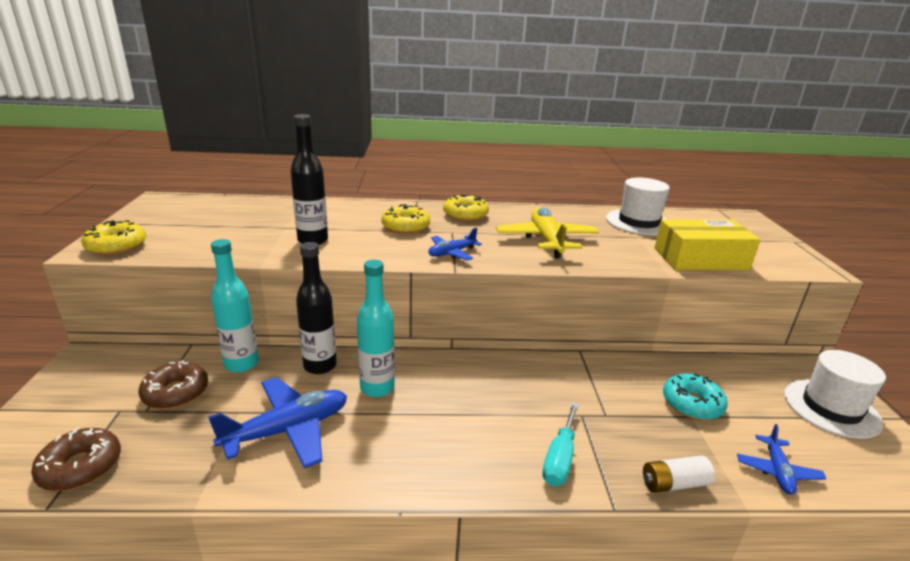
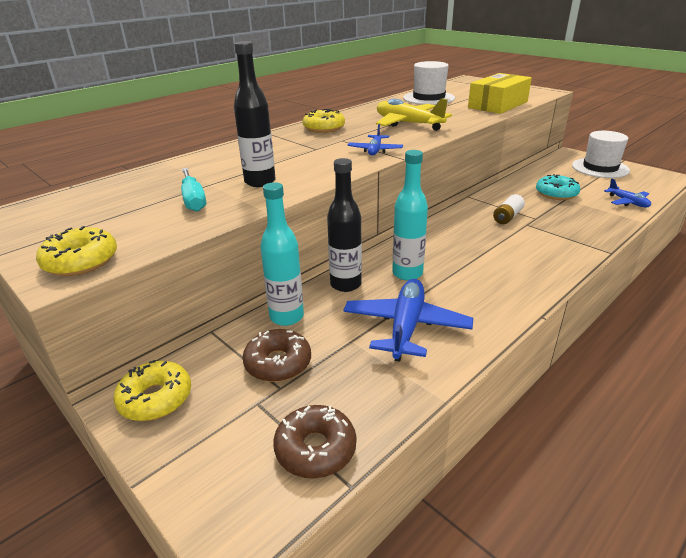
camera: 40 degrees left, 5 degrees up
(405, 227) = (304, 149): yellow donut -> yellow donut (155, 398)
(560, 458) = (555, 247): turquoise screwdriver -> turquoise screwdriver (193, 200)
(674, 483) = (609, 229): white battery -> white battery (507, 217)

